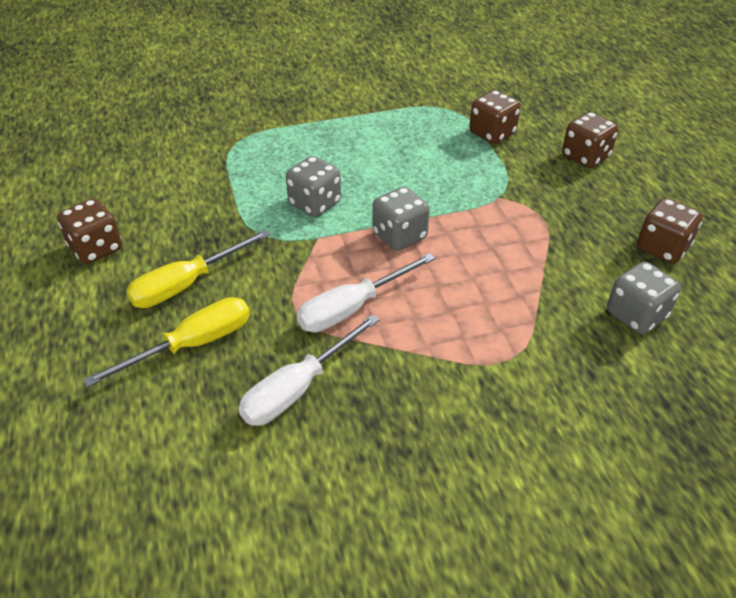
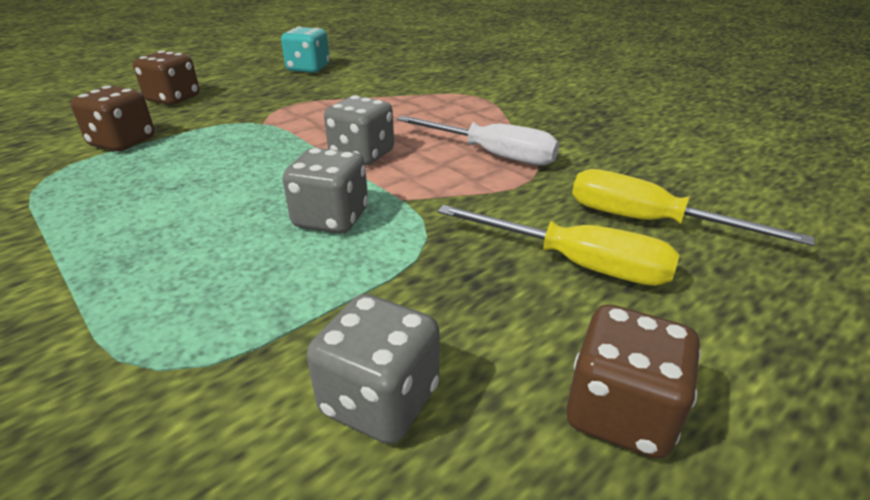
camera: 115 degrees left, 10 degrees down
(298, 388) = (612, 155): white screwdriver -> none
(636, 315) = (392, 70): grey dice -> grey dice (380, 400)
(662, 248) = (308, 69): brown dice -> turquoise dice

